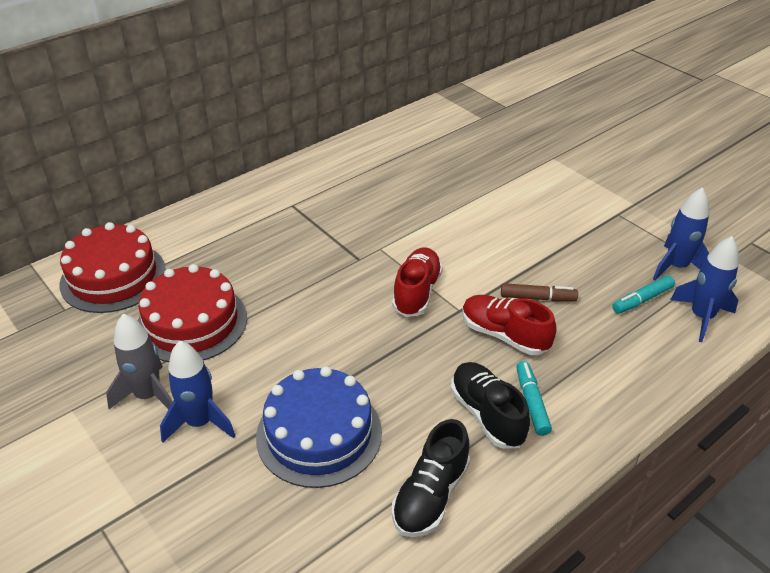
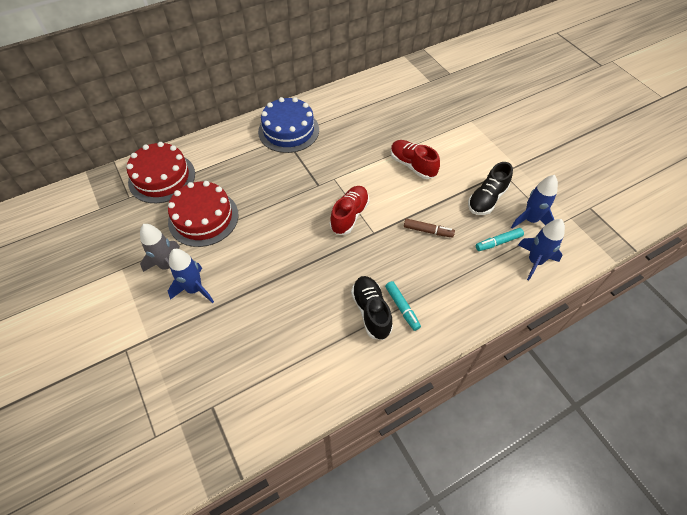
camera: 10 degrees right, 15 degrees up
(319, 434) = (264, 308): blue cake -> blue cake (288, 130)
(430, 495) = (321, 361): black shoe -> black shoe (487, 199)
(504, 335) = (398, 256): red shoe -> red shoe (412, 165)
(531, 403) = (402, 307): turquoise marker -> turquoise marker turned 150 degrees clockwise

